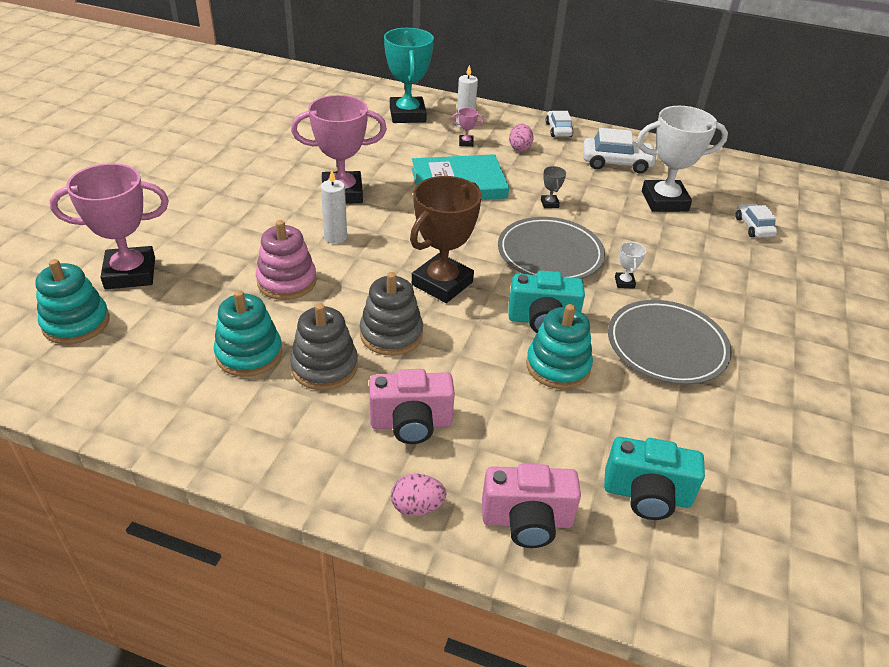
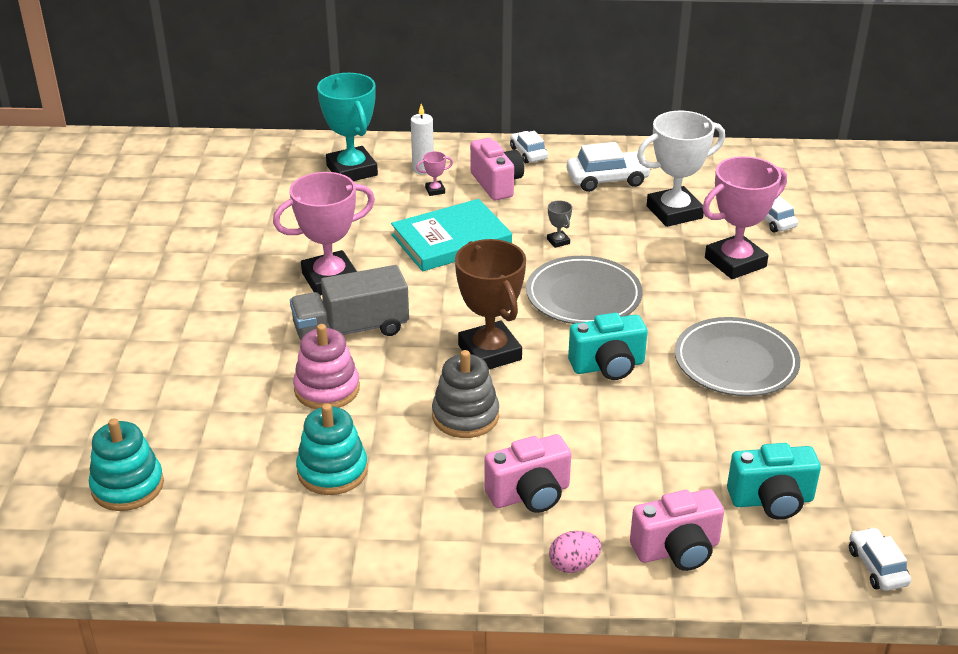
camera: 15 degrees left, 5 degrees down
(130, 273) = (150, 421): pink trophy -> pink trophy (735, 262)
(324, 367) = (416, 464): grey stacking toy -> none
(335, 237) = (351, 330): white candle -> grey truck
(442, 283) = (489, 352): brown trophy -> brown trophy turned 45 degrees counterclockwise
(519, 148) = (496, 184): pink egg -> pink camera
(558, 366) = (642, 406): turquoise stacking toy -> none
(624, 282) = (670, 308): white trophy -> none
(734, 603) = (877, 567): none -> white car

